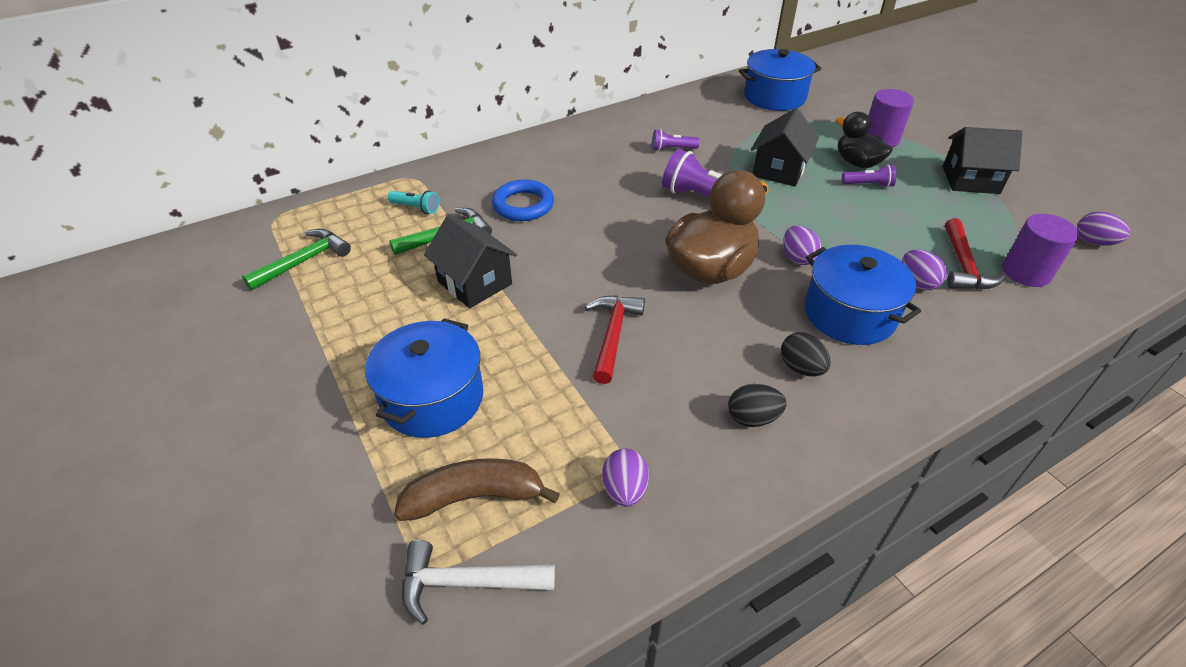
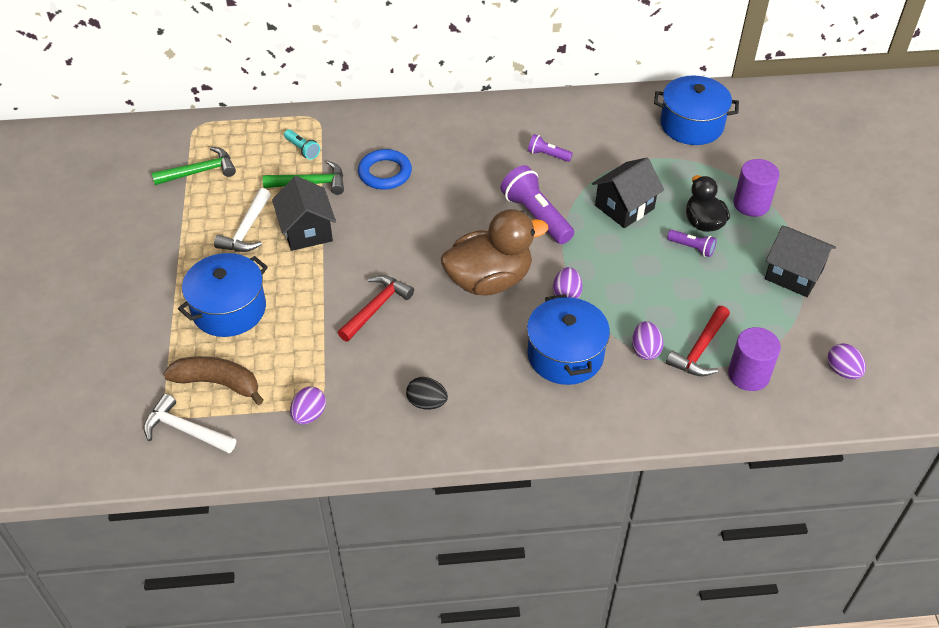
camera: 25 degrees right, 5 degrees up
(400, 303) = (246, 230): none -> white hammer
(801, 368) = (491, 381): black egg -> none

